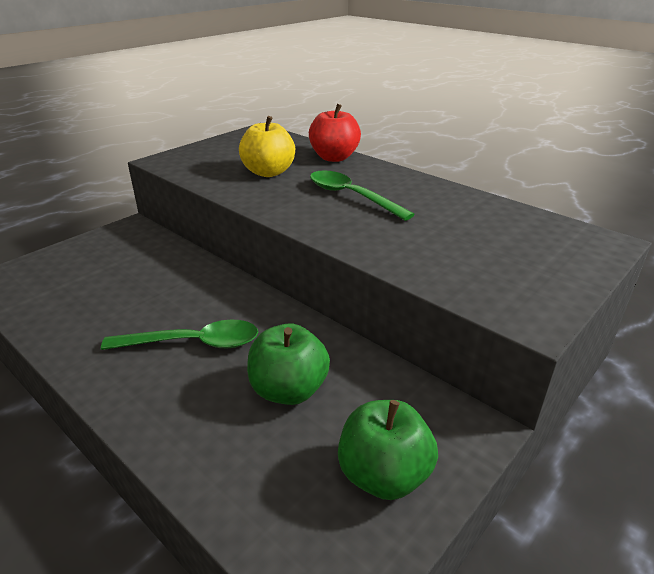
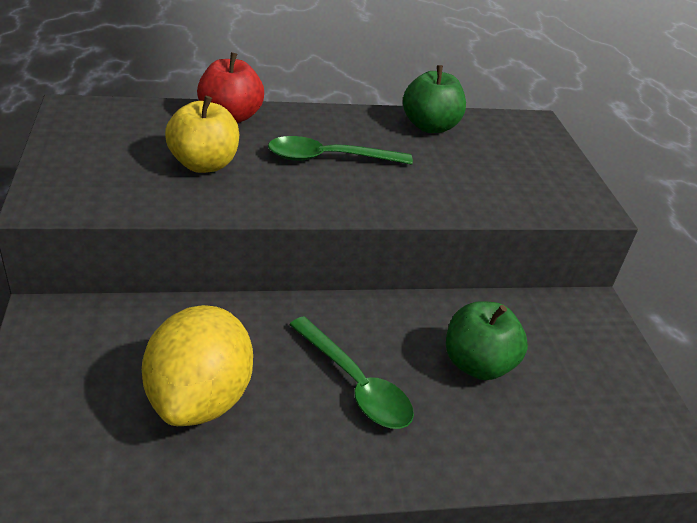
camera: 55 degrees left, 5 degrees up
(116, 296) = (200, 398): none -> yellow lemon
(193, 343) = (355, 384): green spoon -> green spoon turned 105 degrees clockwise
(383, 475) = (602, 371): green apple -> green apple (430, 126)

